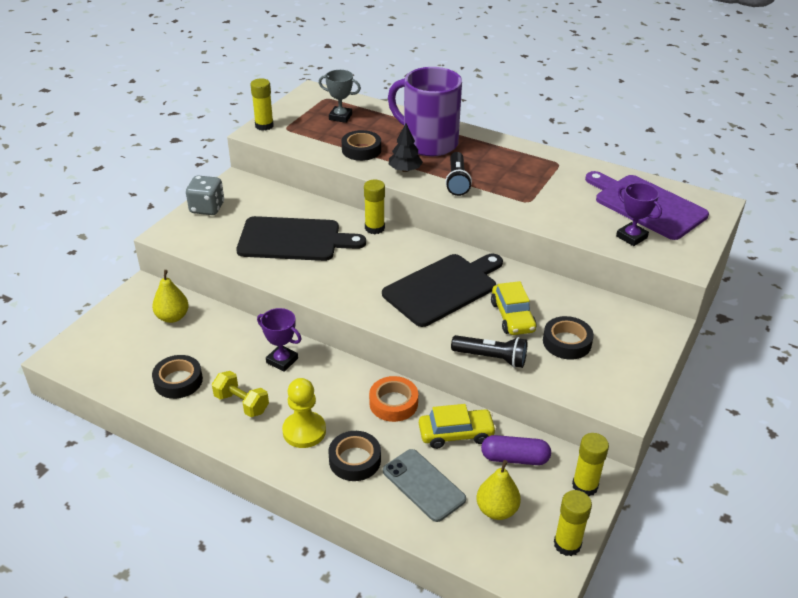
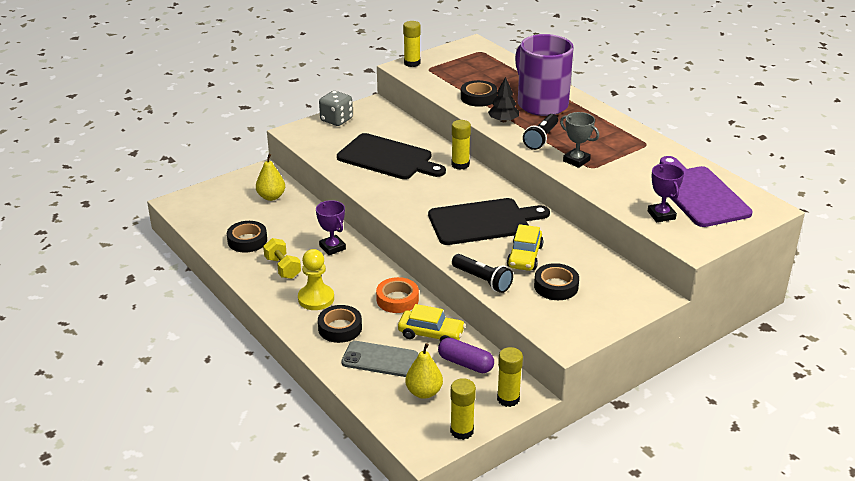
camera: 25 degrees right, 5 degrees down
(340, 117) = (481, 68): grey trophy -> grey trophy (576, 160)
(423, 485) = (380, 359): grey phone -> grey phone turned 60 degrees counterclockwise

